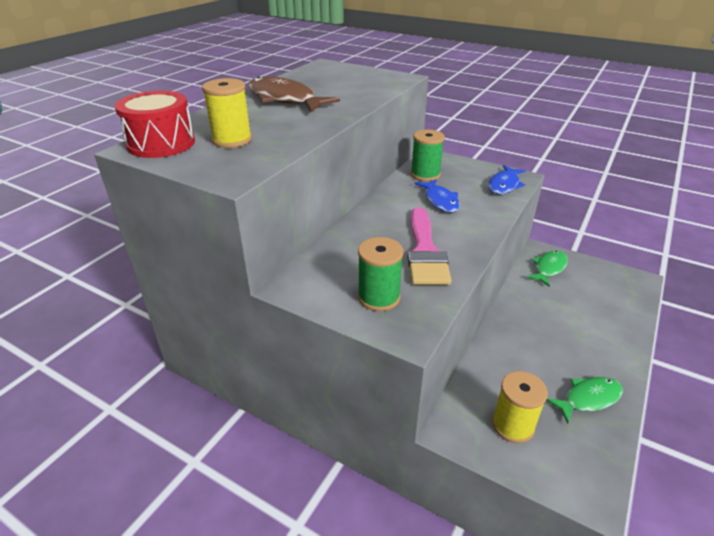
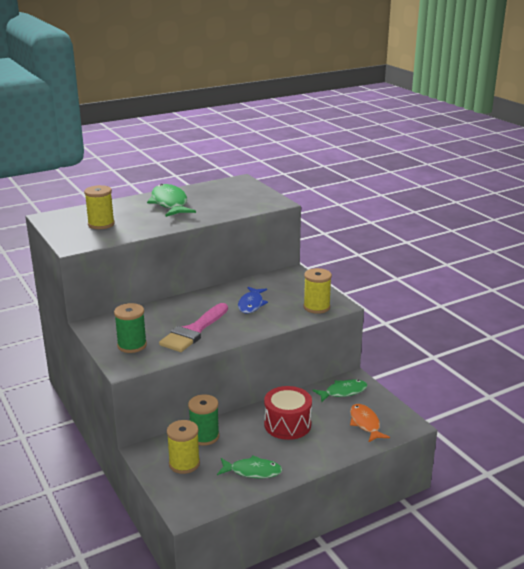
camera: 30 degrees right, 10 degrees down
(161, 143) = (63, 217): red drum -> red drum (287, 424)
(284, 99) = (170, 203): brown fish -> green fish
(425, 174) = (268, 284): green spool -> green spool (204, 436)
(504, 185) = (316, 307): blue fish -> yellow spool
(608, 294) = (365, 423): none -> orange fish

